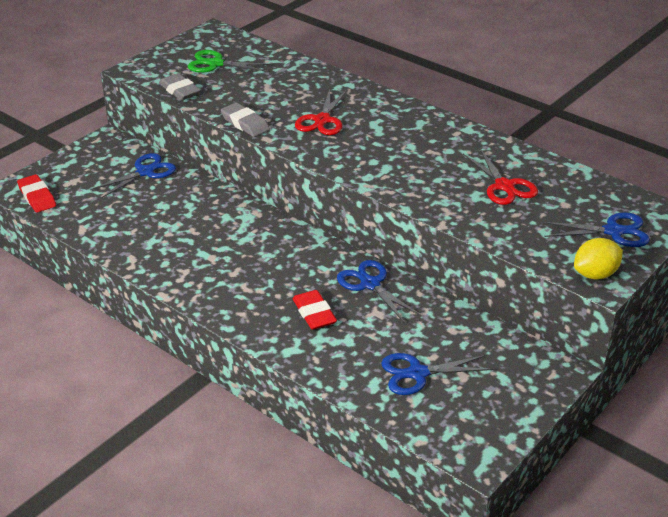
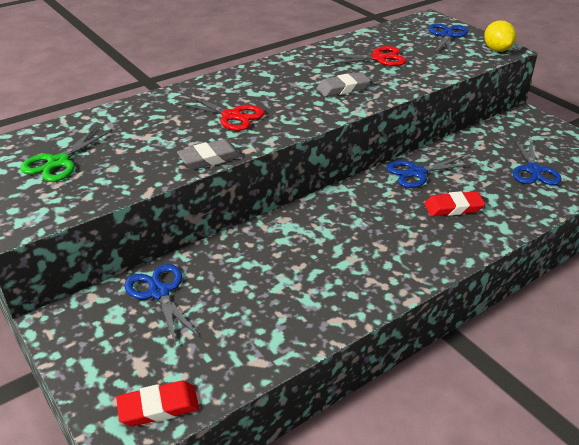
camera: 75 degrees left, 0 degrees up
(180, 90) = (102, 194): grey eraser -> grey eraser (343, 88)

